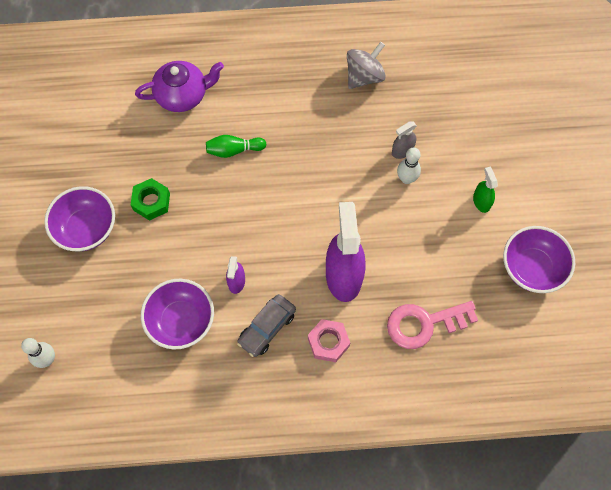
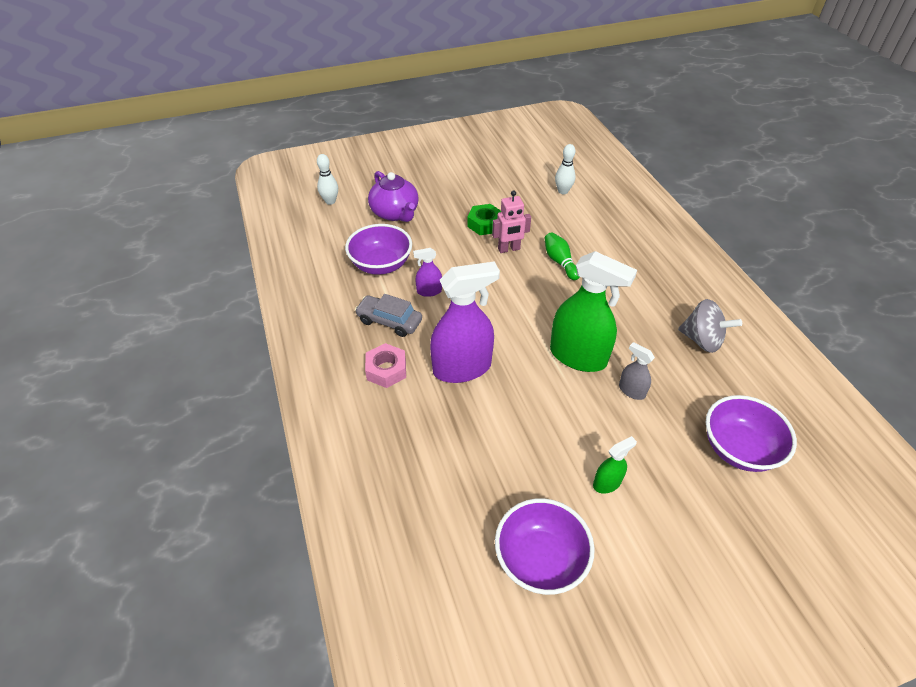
camera: 75 degrees right, 20 degrees down
(86, 228) = (445, 196): purple bowl -> purple bowl (738, 448)
(182, 95) = (596, 219): purple teapot -> purple teapot (395, 213)
(199, 190) = (509, 249): none -> pink robot
(356, 177) = (578, 356): none -> green spray bottle
(406, 179) = (599, 401): white bowling pin -> white bowling pin (563, 191)
(424, 324) = (429, 451): pink key -> none

